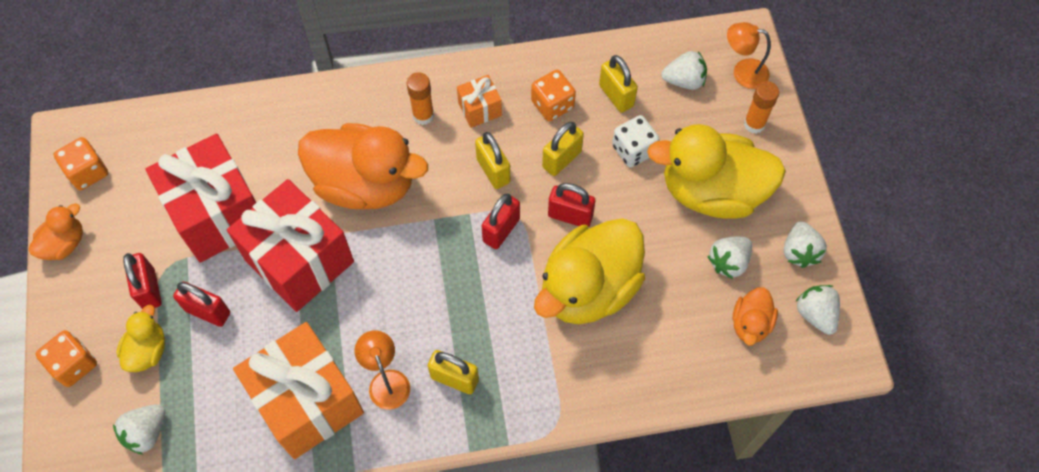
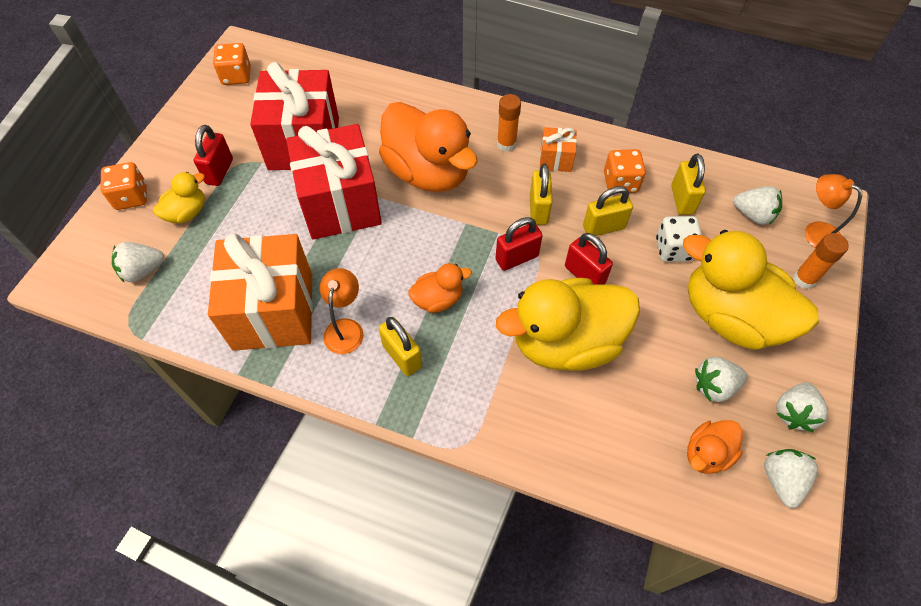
camera: 30 degrees right, 5 degrees down
(64, 244) = (187, 114): orange duck -> orange duck (438, 299)
(208, 311) = (248, 207): red padlock -> none

